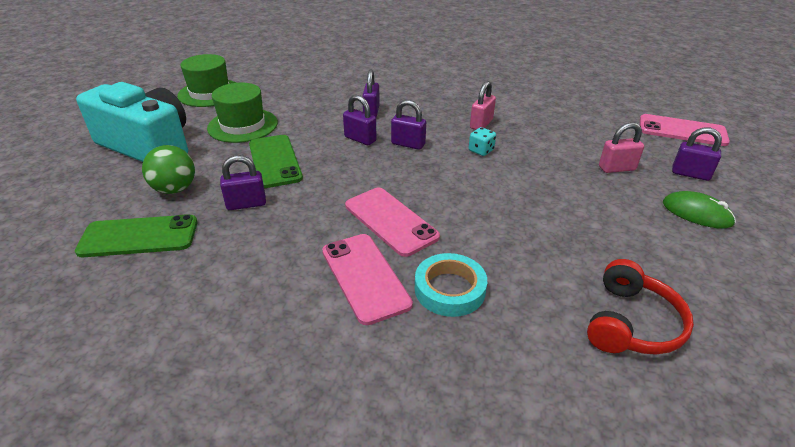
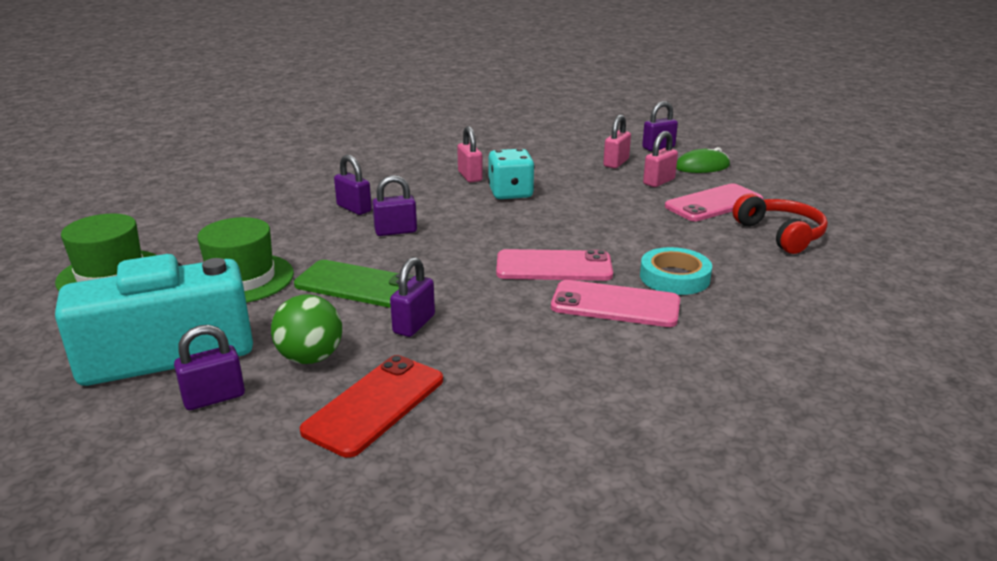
camera: 50 degrees left, 10 degrees down
(139, 236) = (374, 405): green phone -> red phone
(408, 144) = (446, 215): purple padlock -> purple padlock (214, 398)
(481, 150) = (510, 193): turquoise dice -> turquoise dice, size x1.79
(620, 204) = (659, 182): none -> pink padlock
(682, 131) = (605, 124): pink phone -> pink phone (714, 203)

